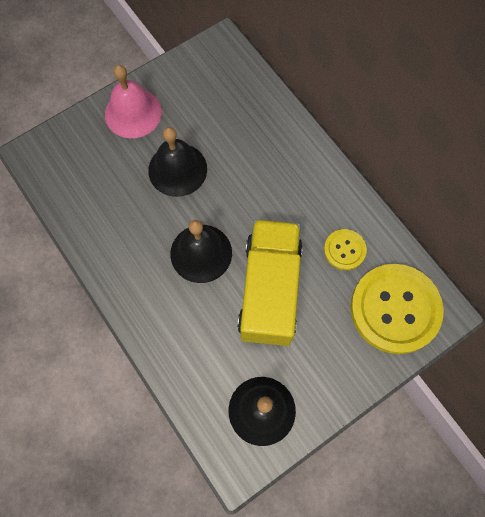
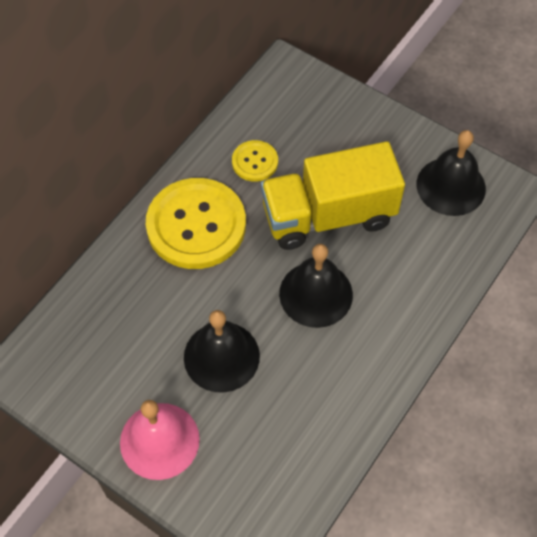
camera: 110 degrees left, 10 degrees down
(395, 309) = (299, 106): yellow button -> yellow button (196, 225)

